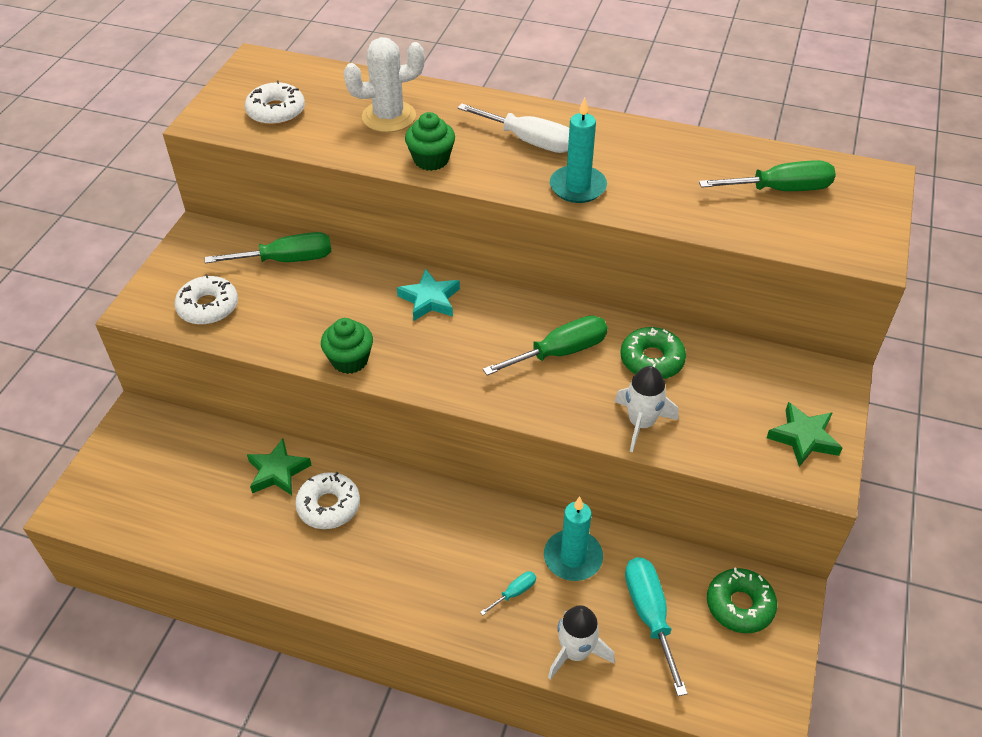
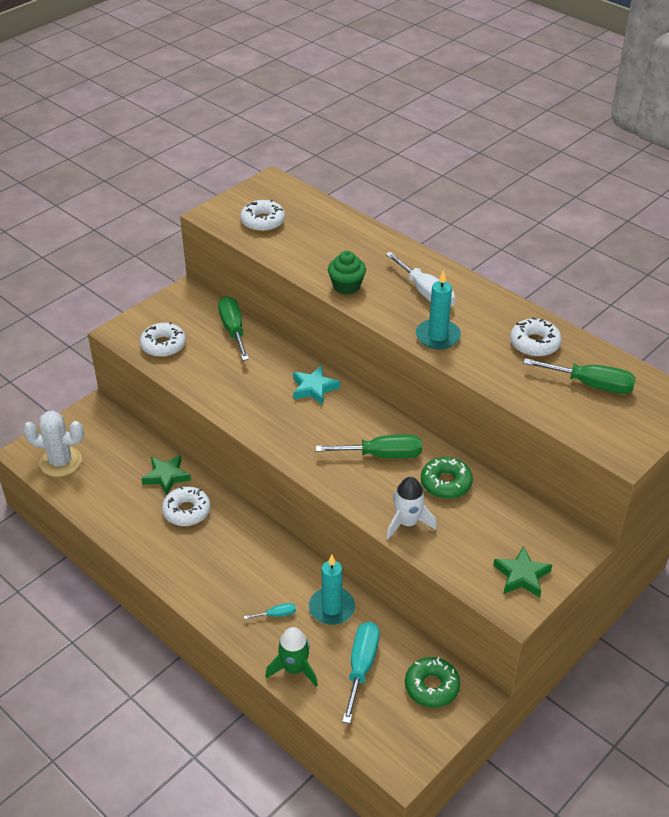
camera: 25 degrees right, 5 degrees down
(287, 260) = (233, 330): green screwdriver -> green screwdriver turned 120 degrees counterclockwise
(350, 360) = (234, 411): green cupcake -> none
(389, 117) = (337, 247): white cactus -> white cactus (61, 462)
(575, 652) = (294, 669): white rocket -> green rocket
(688, 162) = (534, 343): none -> white donut

